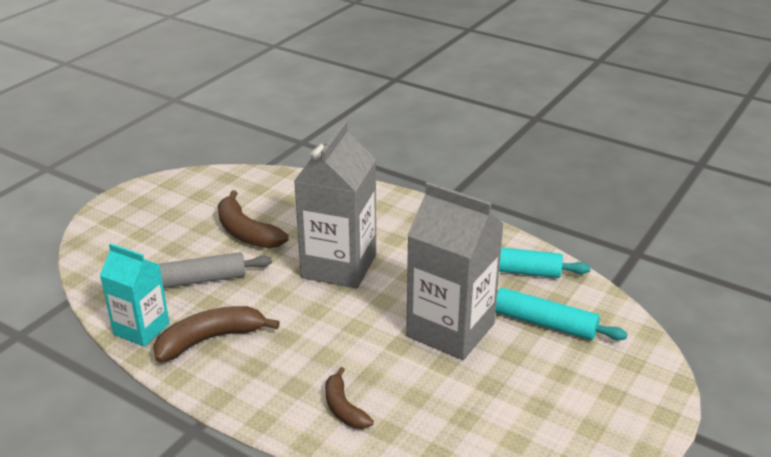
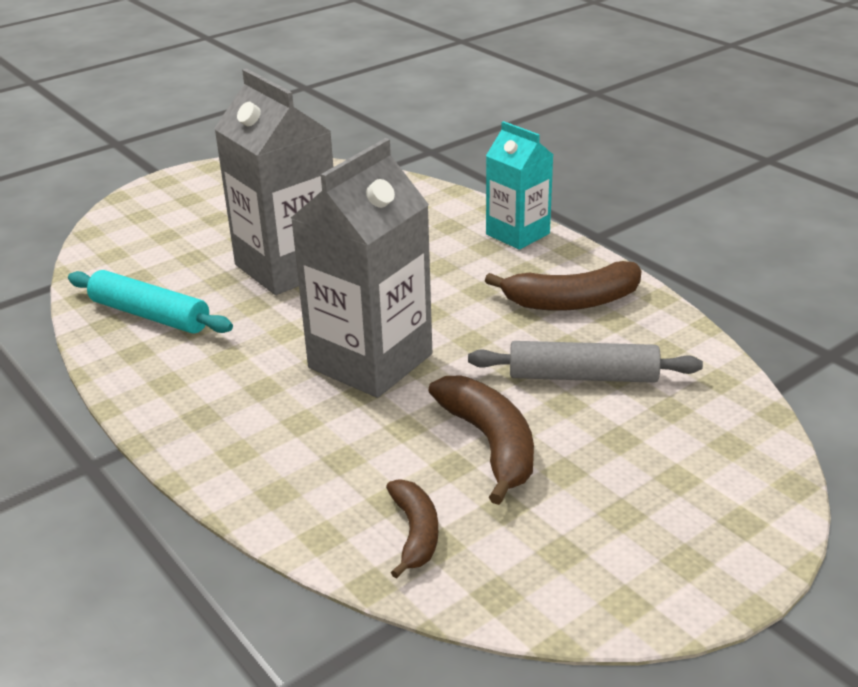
camera: 160 degrees left, 0 degrees up
(141, 329) = (660, 326): turquoise carton -> turquoise carton (517, 234)
(344, 408) = (445, 224): brown banana -> brown banana (415, 533)
(544, 323) = (181, 257): turquoise rolling pin -> none

